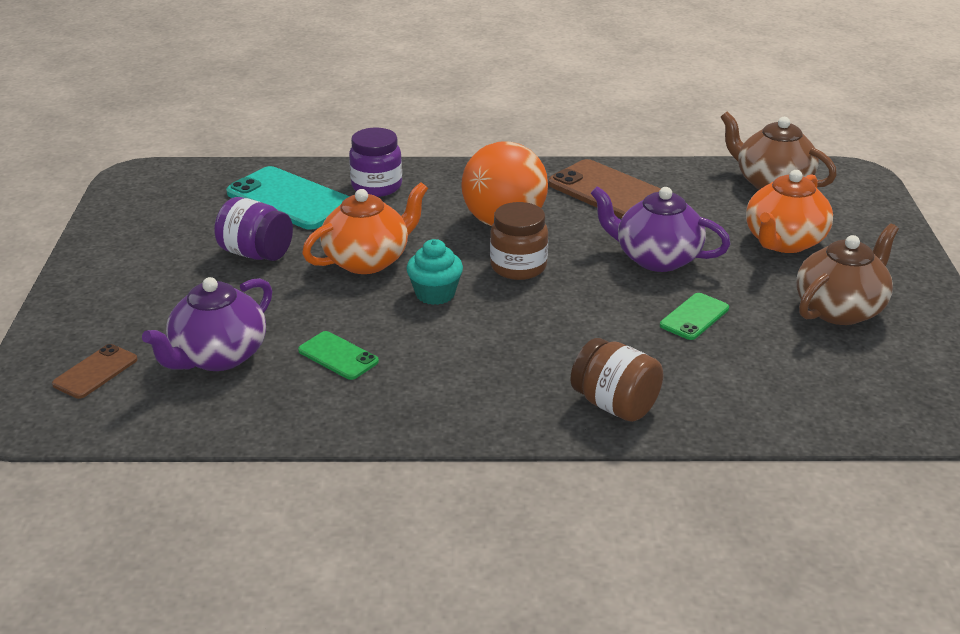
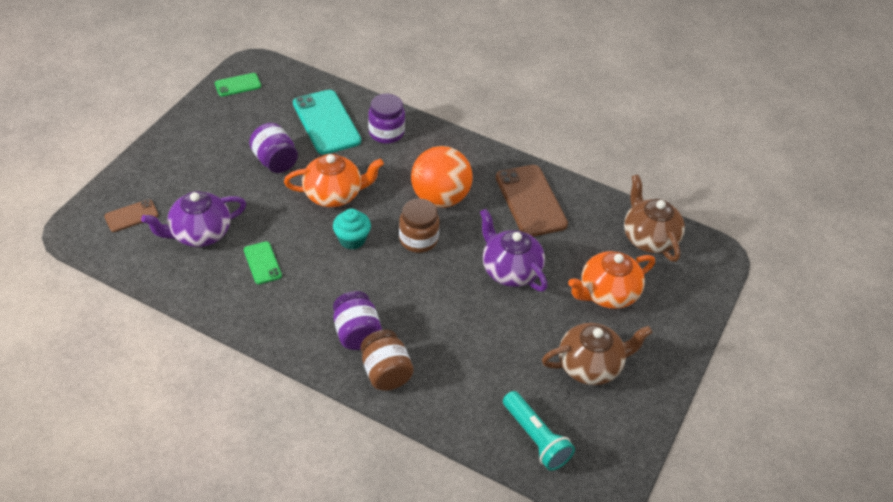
camera: 25 degrees right, 15 degrees up
(536, 380) = (356, 333): none -> purple jar
(694, 317) = (491, 329): green phone -> green phone (238, 85)
(859, 397) = (535, 438): none -> turquoise flashlight

